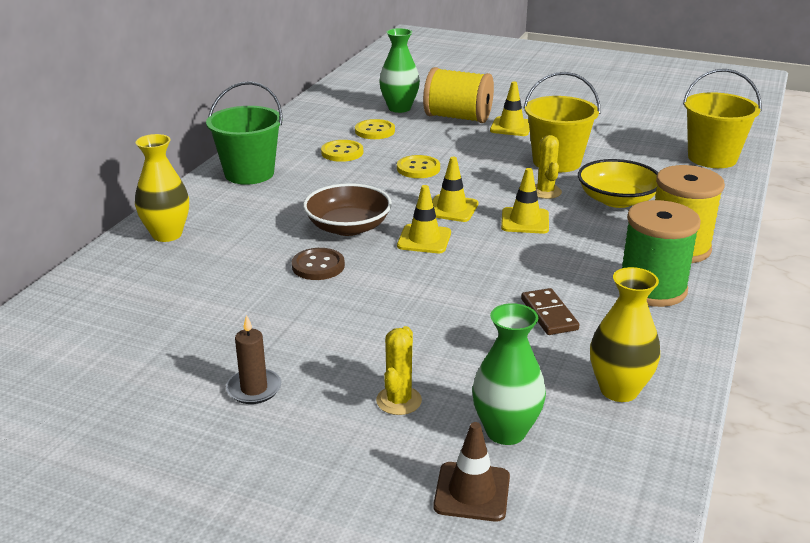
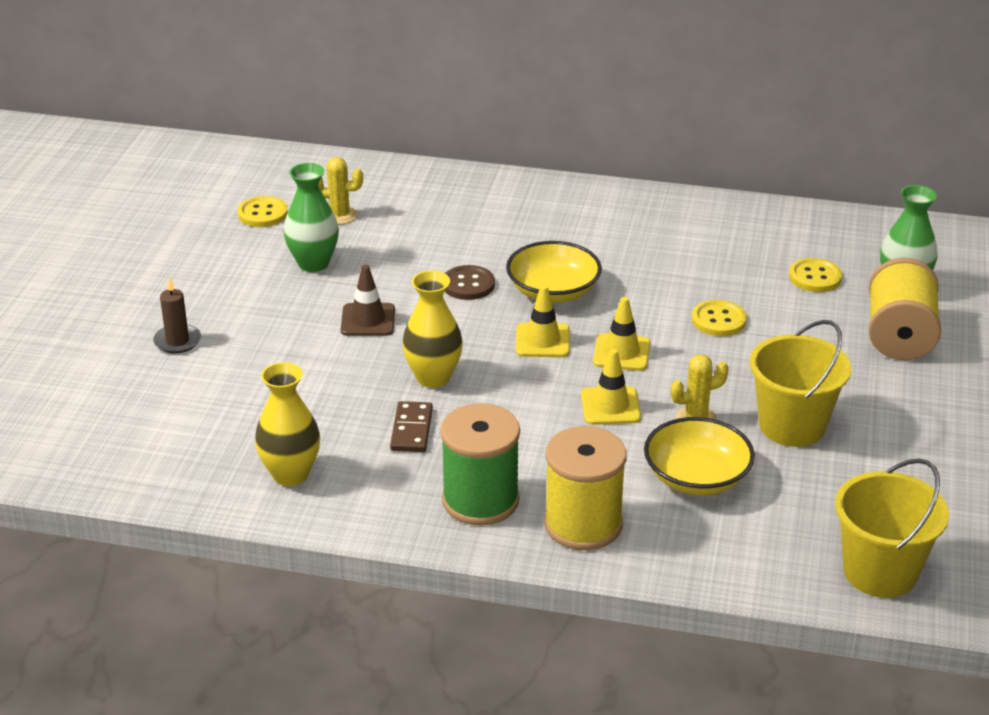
camera: 80 degrees right, 5 degrees up
(167, 234) = (502, 194): yellow vase -> yellow vase (433, 377)
(249, 173) = (653, 213): green bucket -> none
(254, 389) = (268, 283): brown candle -> brown candle (177, 341)
(342, 152) = (738, 263): yellow button -> yellow button (262, 214)
(348, 227) = (553, 291): brown bowl -> yellow bowl
(399, 401) = (260, 354): yellow cactus -> yellow cactus (340, 215)
(472, 492) = (151, 399): brown traffic cone -> brown traffic cone (368, 320)
(505, 431) = (225, 412): green vase -> green vase (313, 263)
(511, 127) = (892, 383): yellow traffic cone -> none
(549, 314) = (412, 430): brown domino -> brown domino turned 60 degrees counterclockwise

